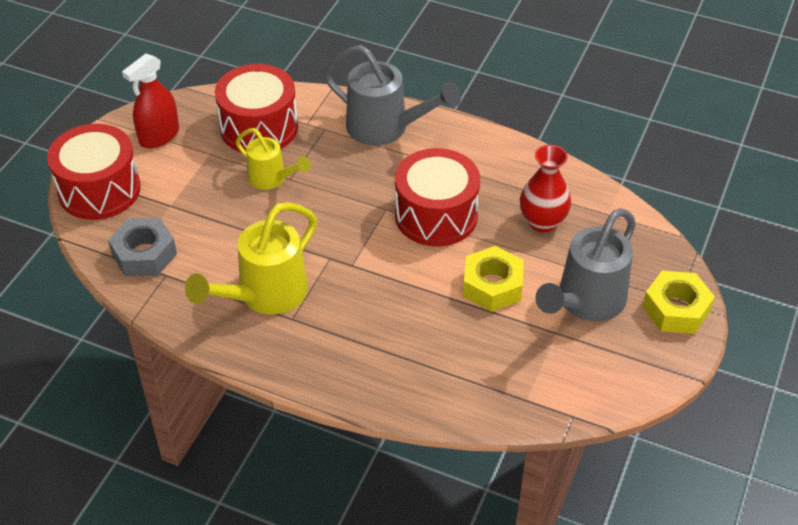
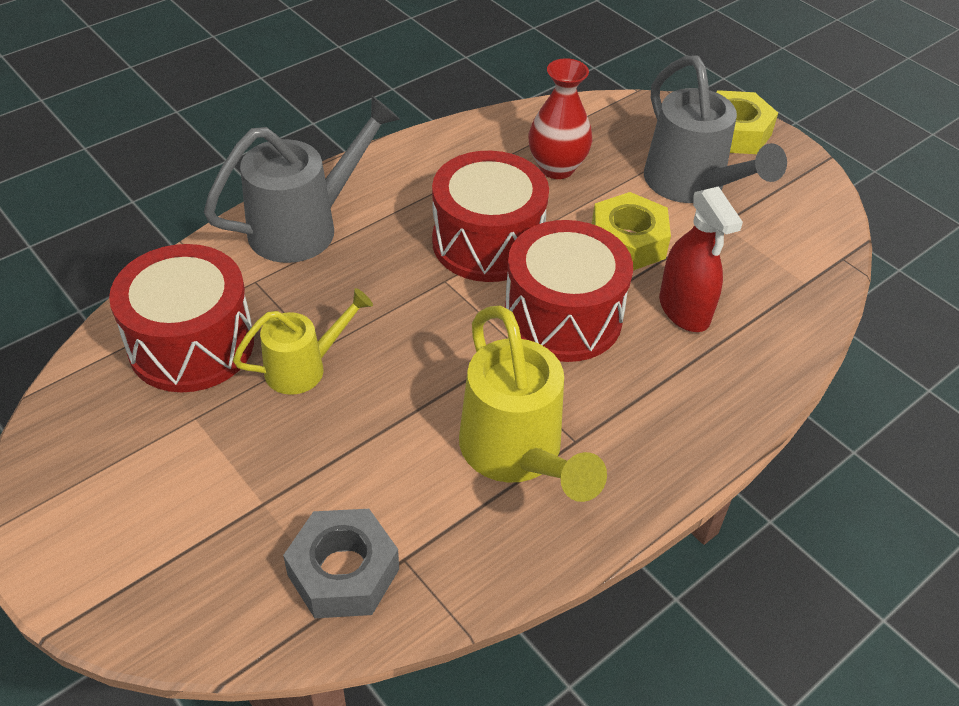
camera: 65 degrees left, 0 degrees up
(99, 190) = (154, 587): red drum -> red drum (563, 317)
(159, 136) = (102, 465): red spray bottle -> red spray bottle (684, 310)

